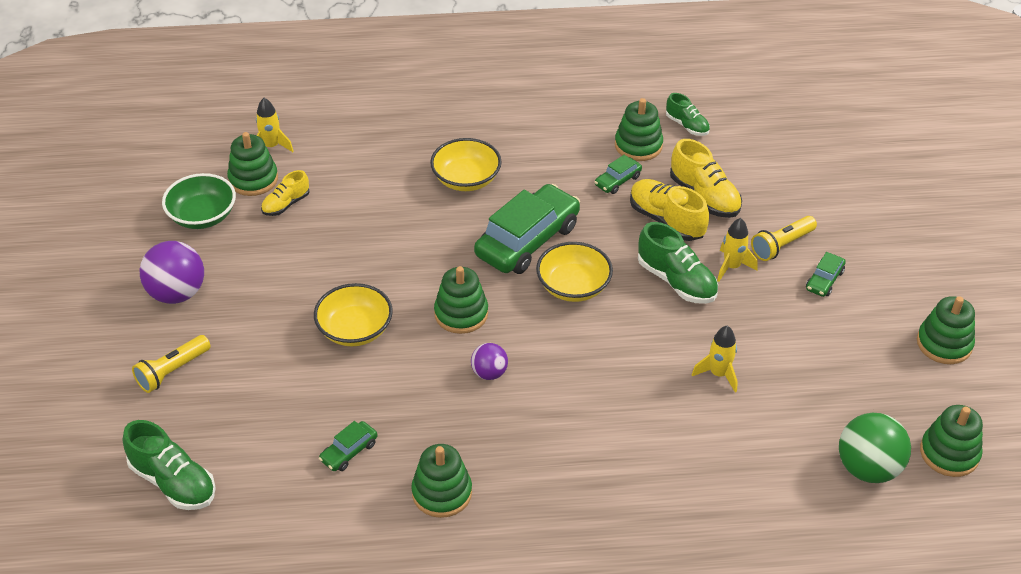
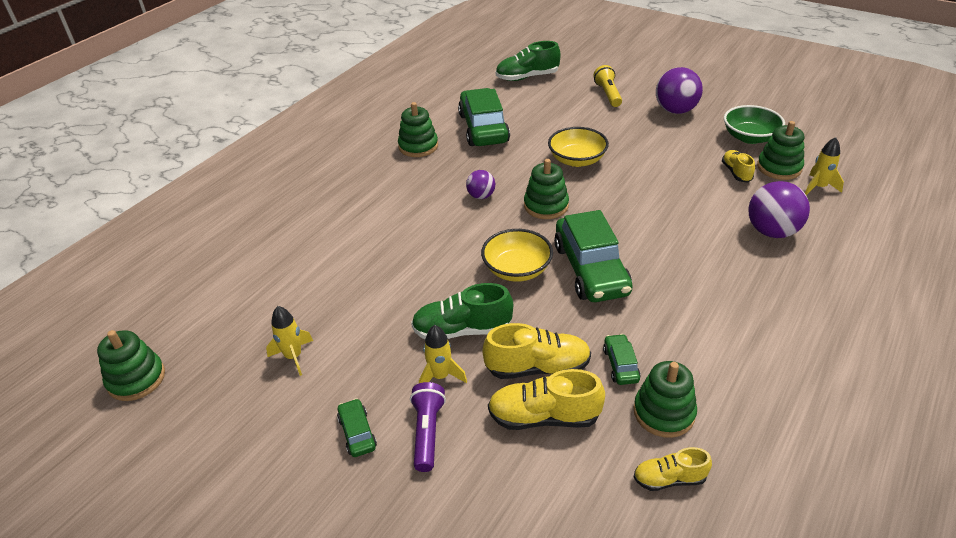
camera: 130 degrees right, 5 degrees down
(349, 451) = (483, 128): green car -> green car, size x2.21
(371, 155) = (772, 231): none -> purple ball
(466, 179) = (699, 269): yellow bowl -> none
(687, 125) = (669, 479): green shoe -> yellow shoe
(718, 374) = (354, 298): yellow rocket -> yellow rocket (293, 357)
(781, 245) = (427, 432): yellow flashlight -> purple flashlight
(868, 468) = (193, 324): green ball -> none
(944, 344) = (201, 467): green stacking toy -> none

